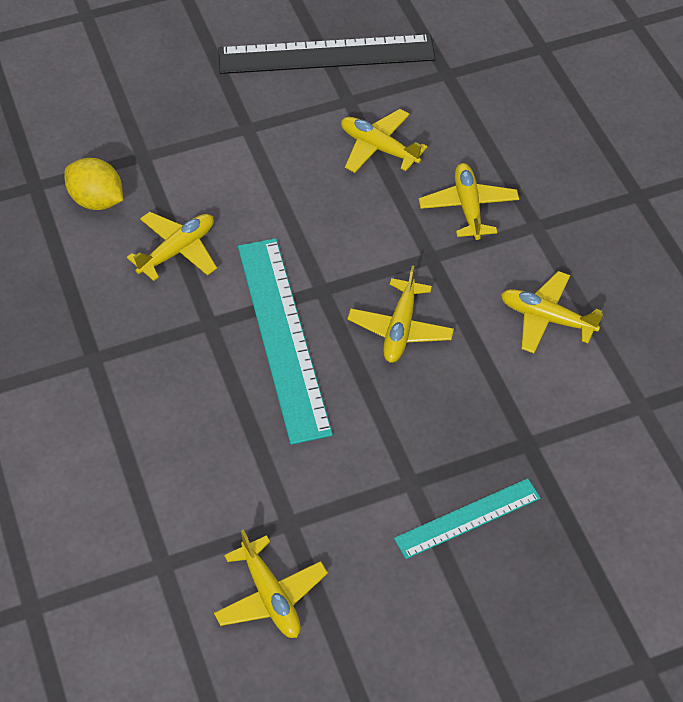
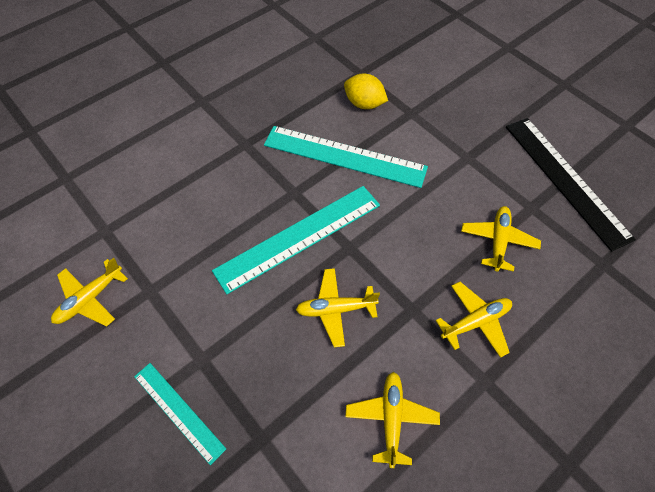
camera: 70 degrees right, 5 degrees up
(97, 200) = (364, 104): yellow lemon -> yellow lemon turned 75 degrees counterclockwise
(177, 251) = (344, 156): yellow plane -> turquoise ruler

